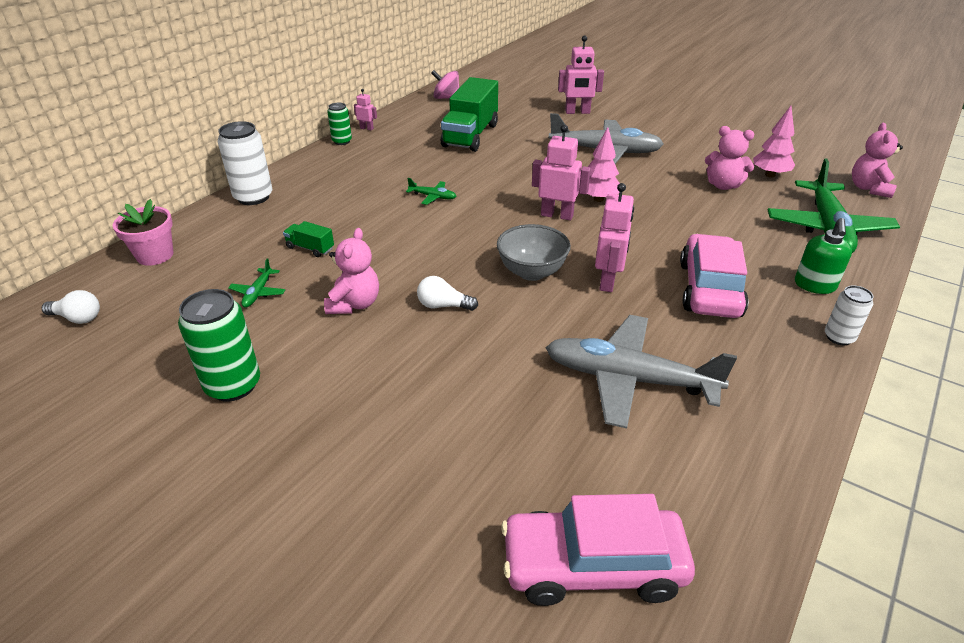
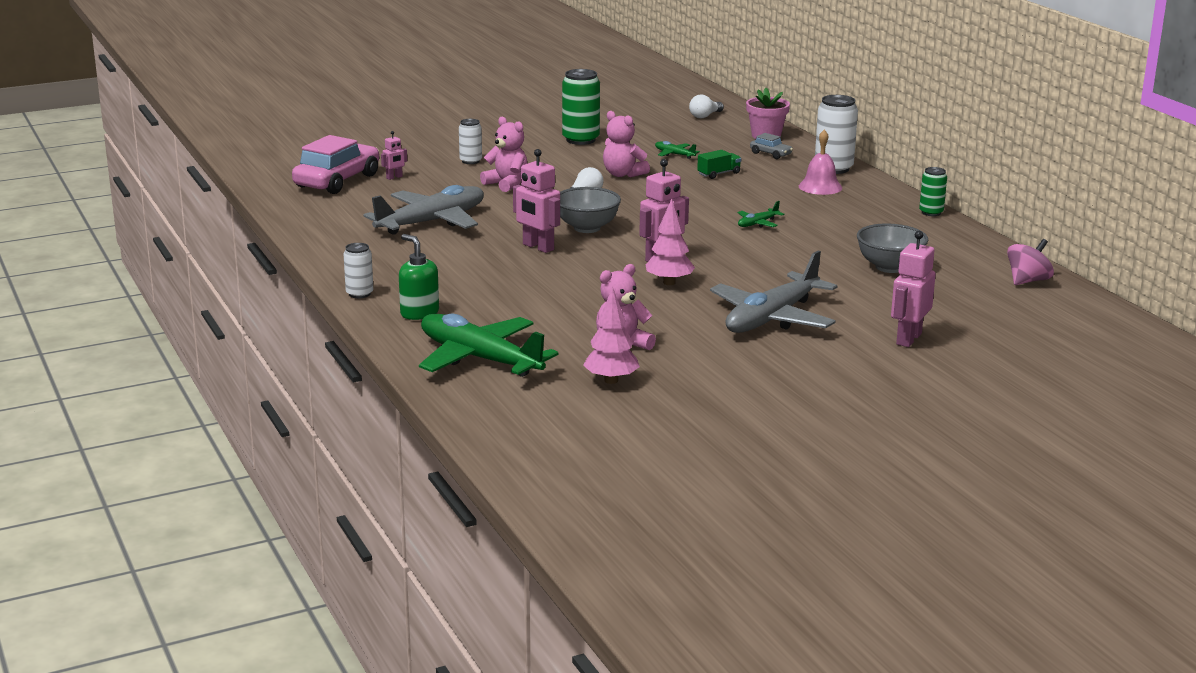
camera: 120 degrees right, 15 degrees down
(223, 237) = (770, 154): none -> grey car
(312, 192) = (820, 187): none -> pink bell
(367, 128) = (958, 227): pink robot -> pink robot (394, 177)
(392, 453) = (470, 161): none -> white can
(470, 135) = (889, 267): green truck -> grey bowl
(709, 289) = (475, 275): pink car -> none
(869, 188) = (511, 420): pink teddy bear -> pink teddy bear (507, 184)

